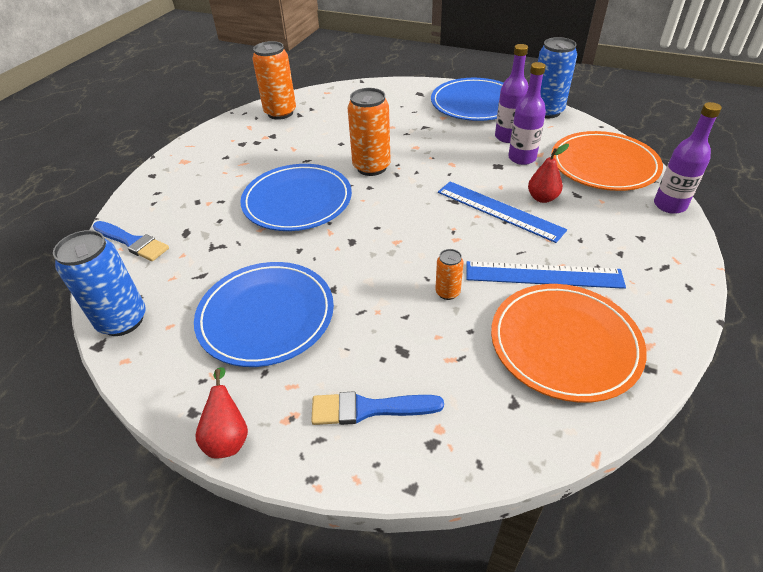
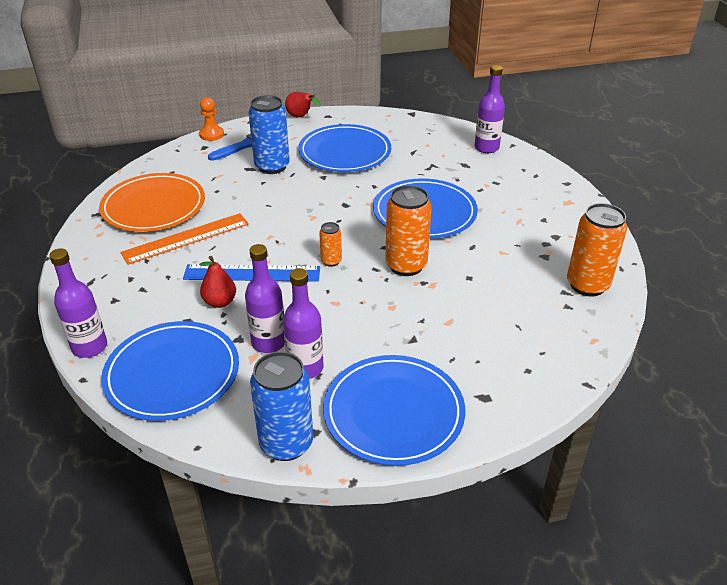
camera: 140 degrees right, 5 degrees down
(122, 320) = (418, 123): blue can -> blue can (272, 166)
(132, 242) = (486, 148): blue brush -> purple bottle
(398, 476) = (211, 134): none -> orange pawn
(447, 292) = (247, 203): orange can -> orange can (331, 261)
(543, 275) = (186, 238): blue ruler -> orange ruler
(604, 165) = (172, 374): orange plate -> blue plate

